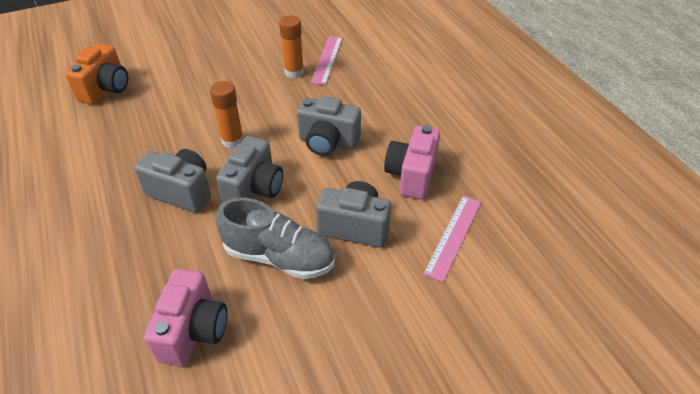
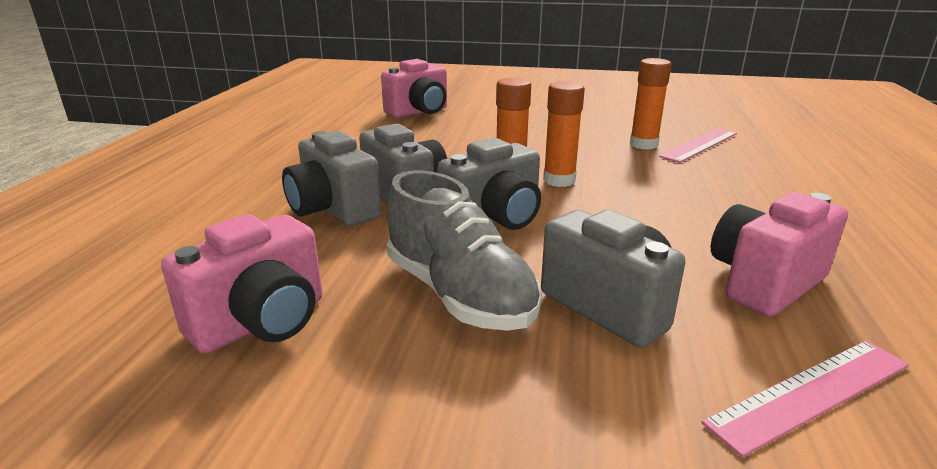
camera: 35 degrees right, 20 degrees down
(106, 89) = (419, 112): orange camera -> pink camera
(266, 134) = (559, 180): none -> orange glue stick
(328, 142) = (640, 209): grey camera -> grey camera (333, 210)

